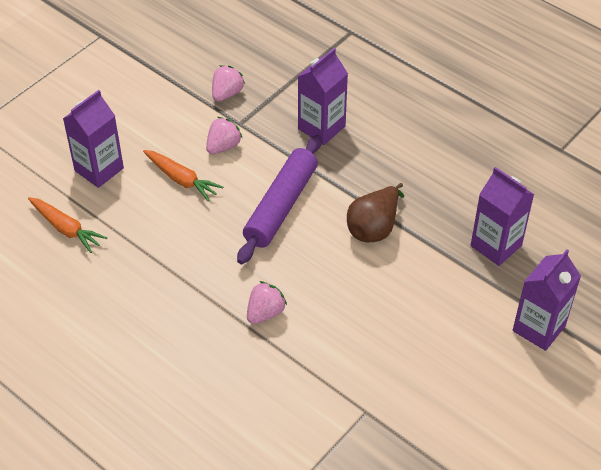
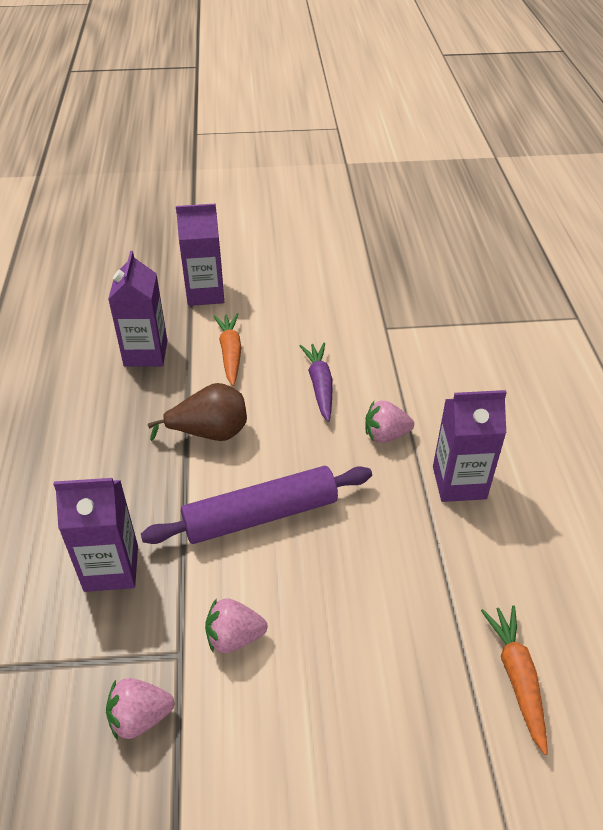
camera: 135 degrees left, 5 degrees down
(99, 169) = (410, 737): purple carton -> purple carton (459, 482)
(181, 179) = (325, 632): orange carrot -> orange carrot (230, 353)
(350, 316) = (320, 386): none -> purple carrot

